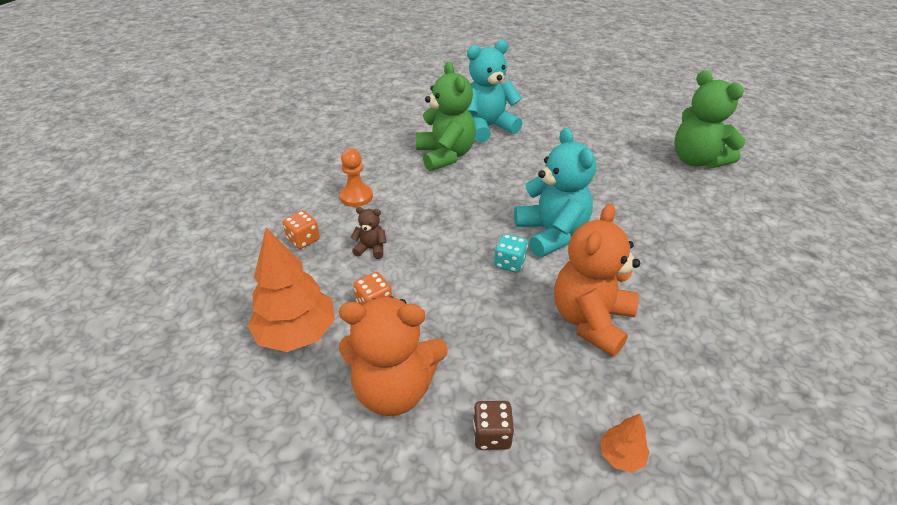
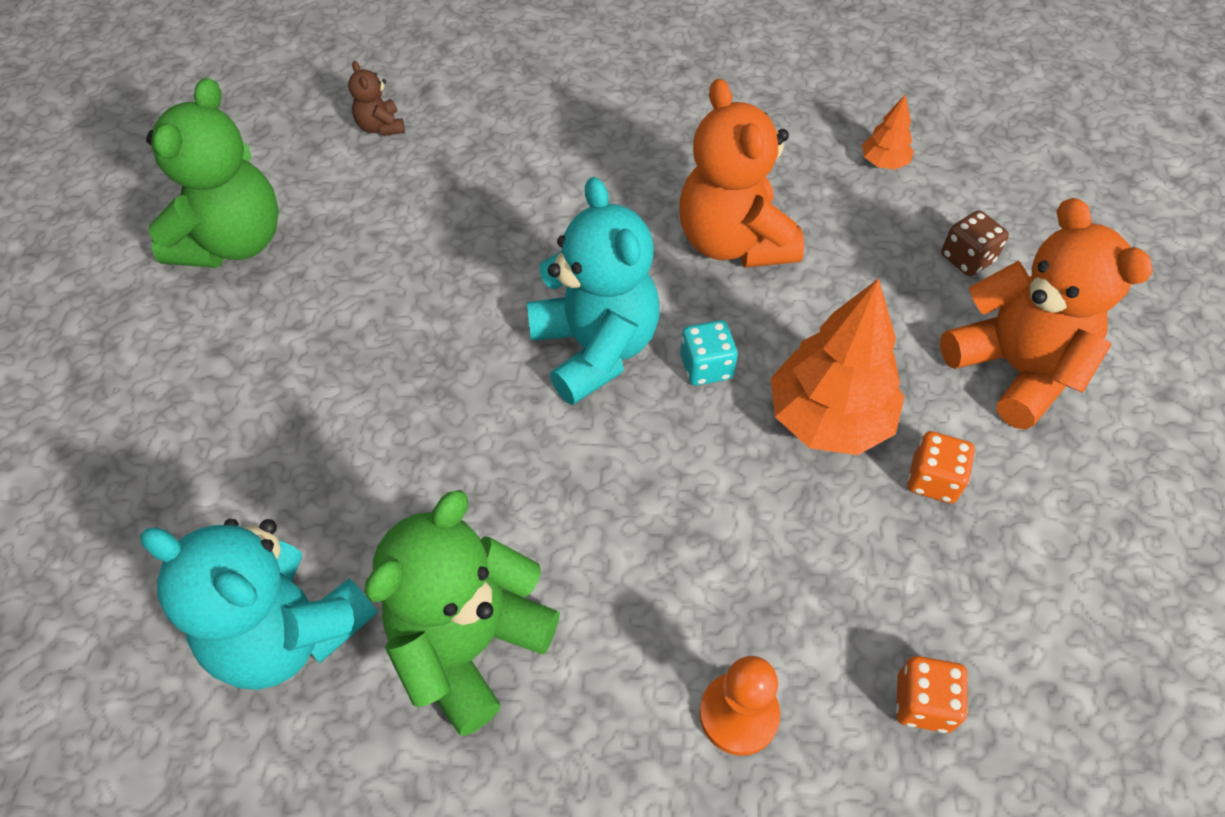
camera: 125 degrees left, 15 degrees up
(297, 333) = (1069, 535): orange tree -> orange tree (828, 418)
(371, 249) = (842, 570): brown teddy bear -> brown teddy bear (381, 127)
(551, 233) = (595, 348): turquoise teddy bear -> turquoise teddy bear turned 120 degrees clockwise
(590, 320) = (733, 242): orange teddy bear -> orange teddy bear turned 75 degrees clockwise

